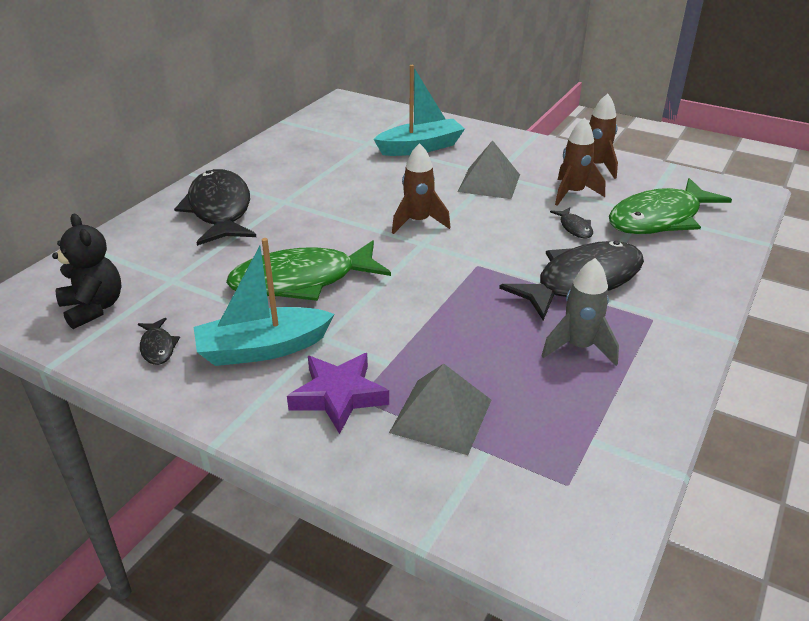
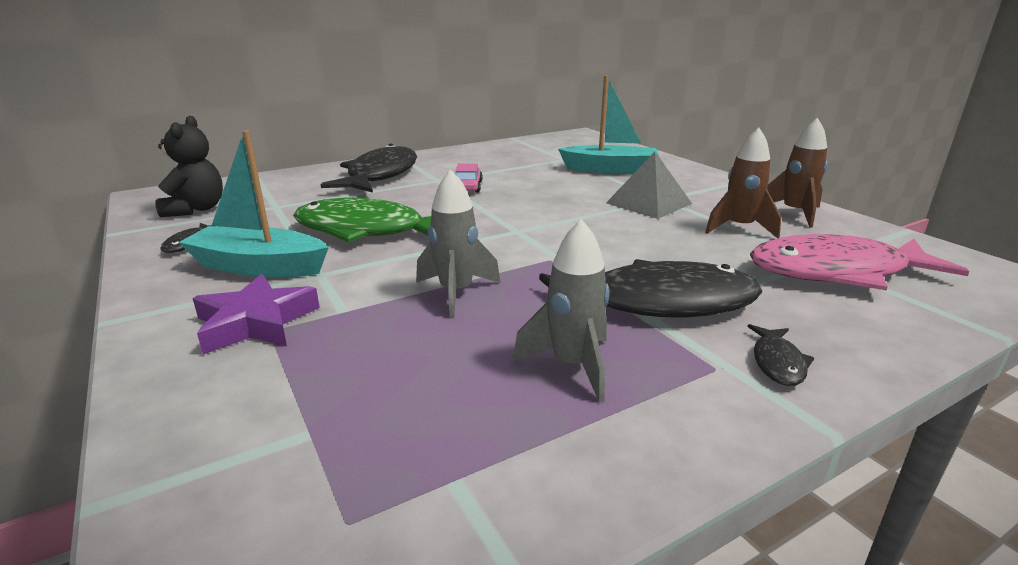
camera: 30 degrees right, 10 degrees down
(323, 203) = (467, 187): none -> pink car
(418, 222) = (535, 215): brown rocket -> none
(441, 415) = (319, 376): grey pyramid -> none
(448, 318) = (456, 293): none -> grey rocket
(574, 228) = (706, 255): black fish -> black fish (777, 362)
(659, 219) = (837, 272): green fish -> pink fish

